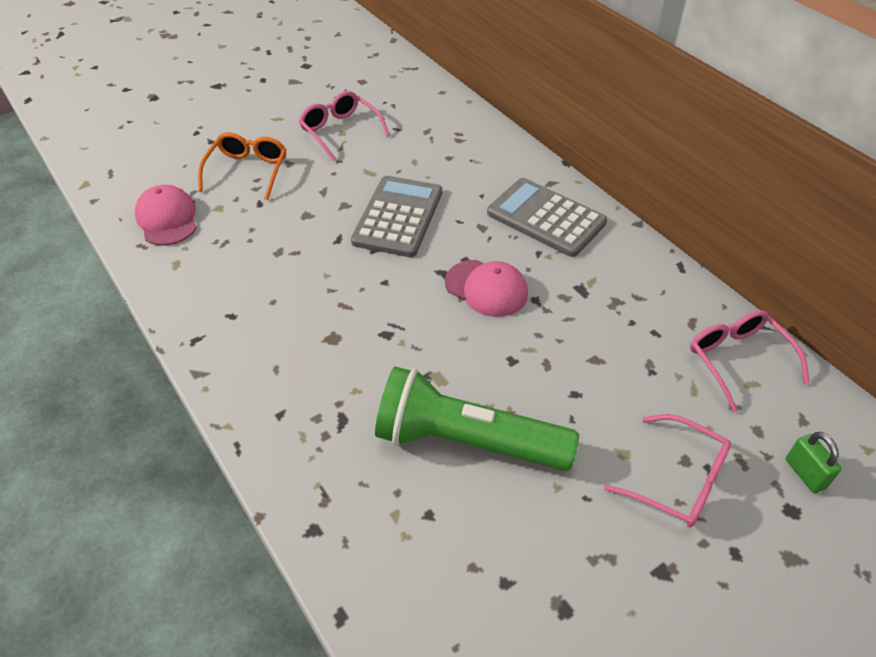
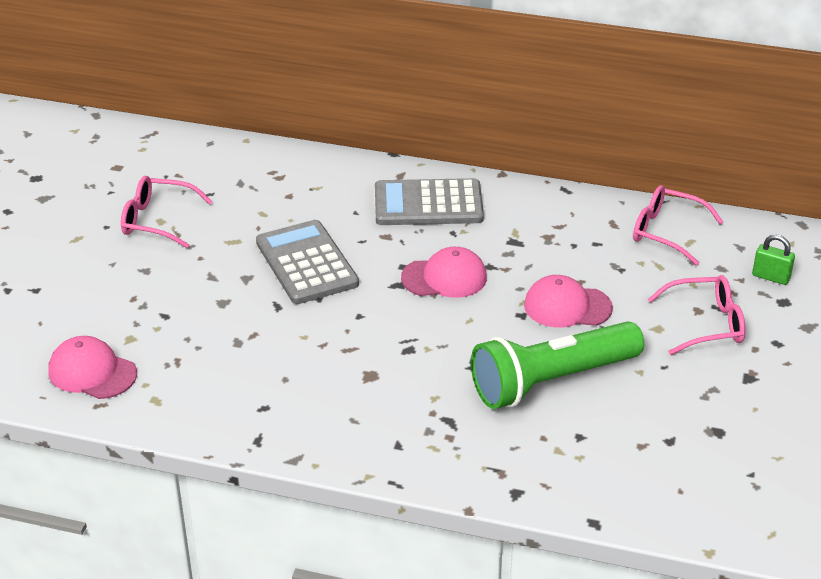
camera: 40 degrees left, 10 degrees down
(247, 171) = (114, 296): orange glasses -> none
(561, 377) = (567, 306): none -> pink cap

